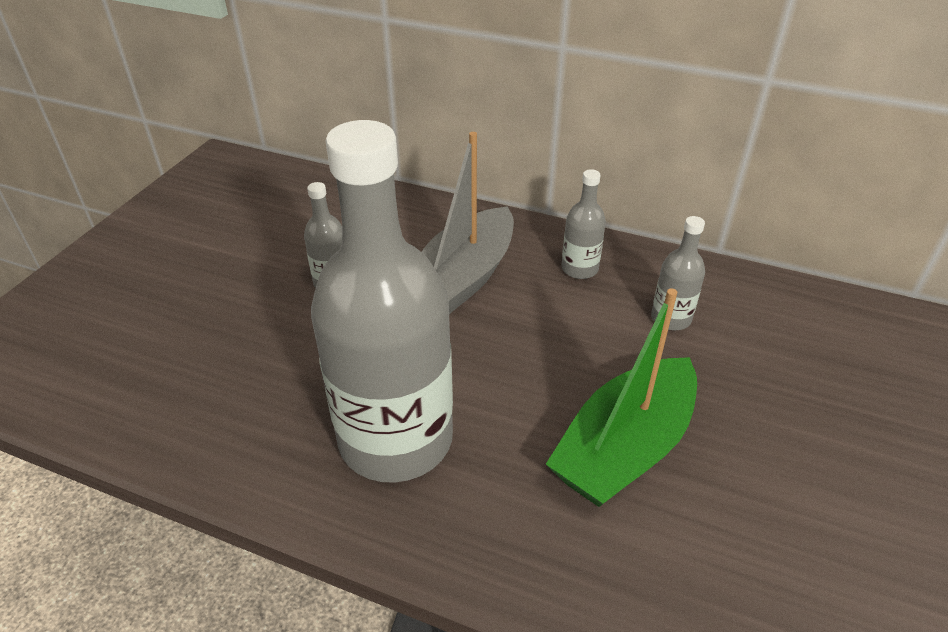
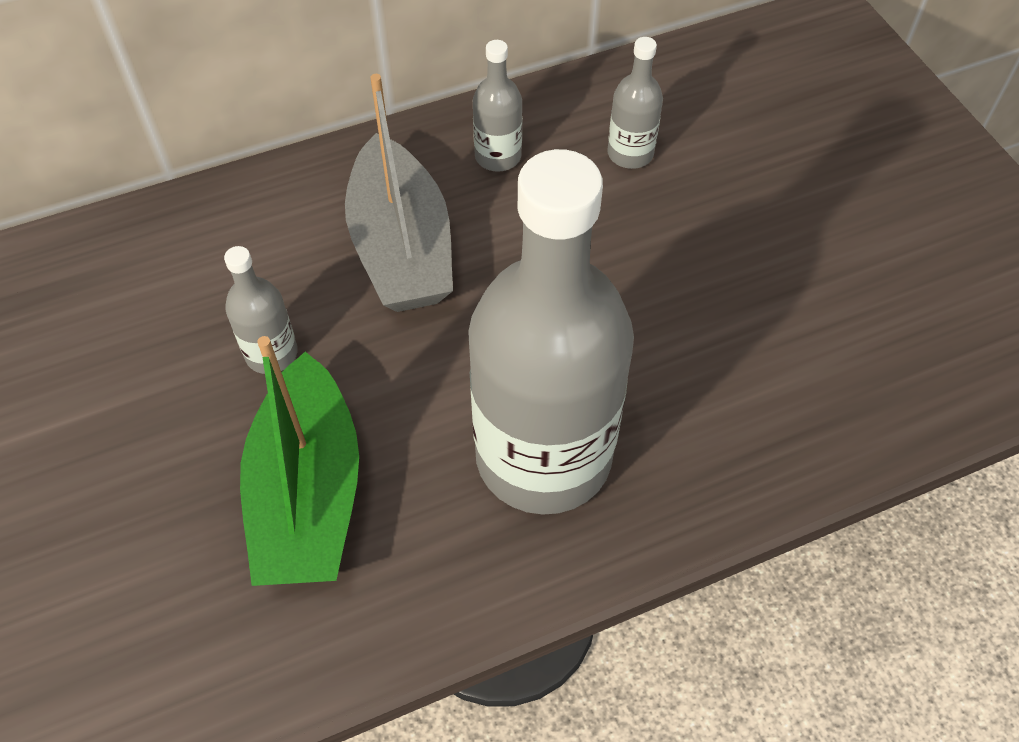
camera: 45 degrees left, 15 degrees up
(624, 448) = (724, 307): green boat -> green boat (308, 493)

